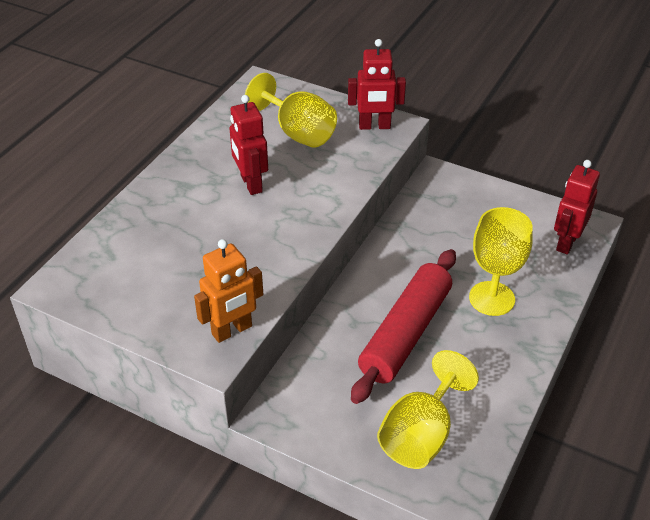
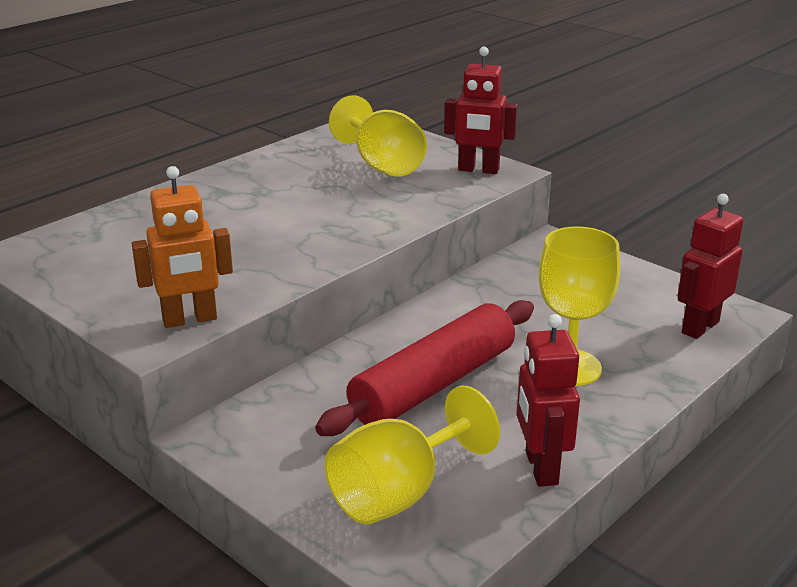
camera: 15 degrees right, 15 degrees down
(251, 184) = (299, 199): red robot -> red robot (540, 468)

